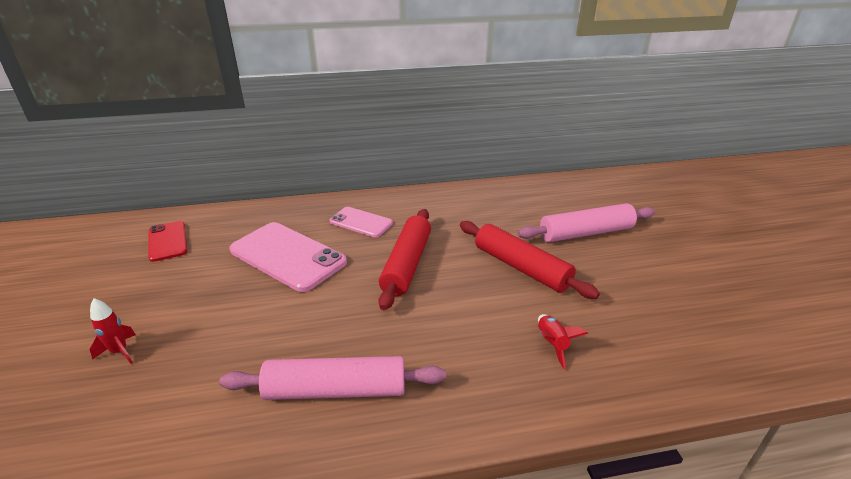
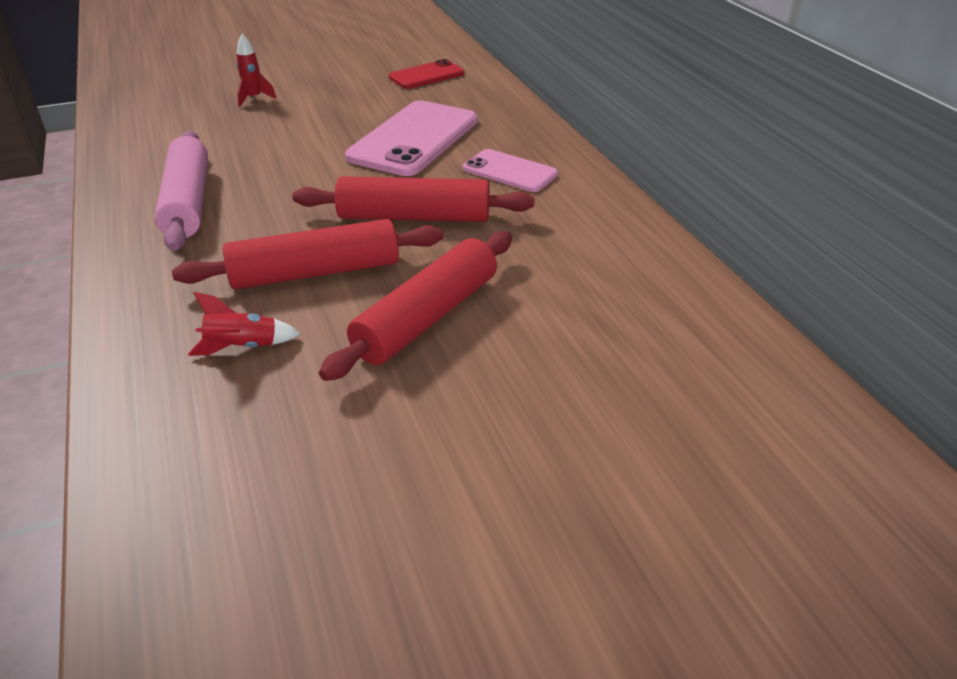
camera: 80 degrees right, 5 degrees up
(361, 222) = (509, 171): pink phone -> pink phone turned 75 degrees counterclockwise
(468, 310) = (315, 273): none -> red rolling pin
(585, 233) = (567, 399): pink rolling pin -> none

